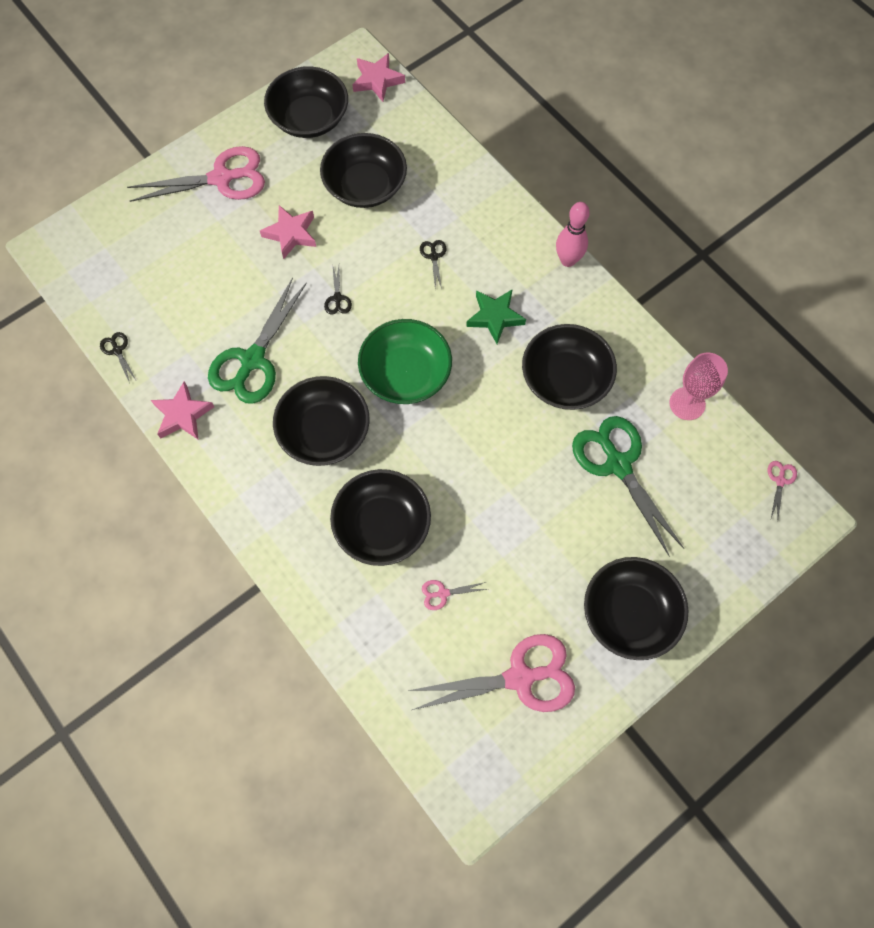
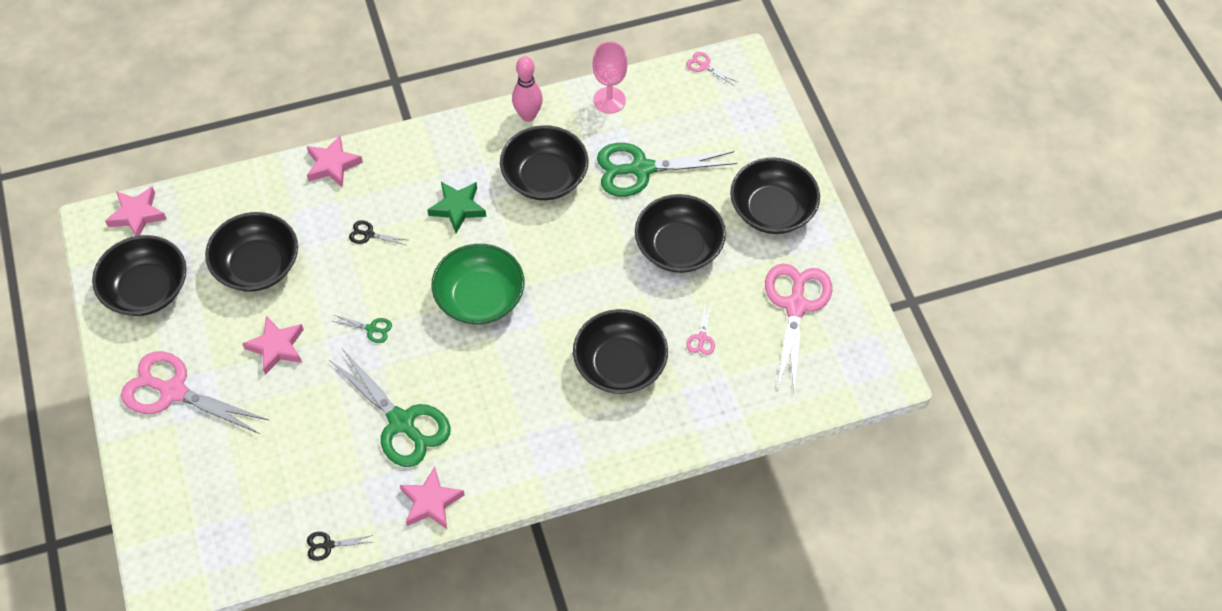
camera: 70 degrees left, 10 degrees down
(221, 178) = (173, 391): pink scissors -> pink scissors turned 75 degrees counterclockwise
(324, 431) = (507, 383): black bowl -> black bowl (678, 247)
(337, 298) = (371, 329): black scissors -> green scissors
(494, 198) = (332, 165): none -> pink star
(568, 260) = (429, 132): pink bowling pin -> pink bowling pin (528, 115)

